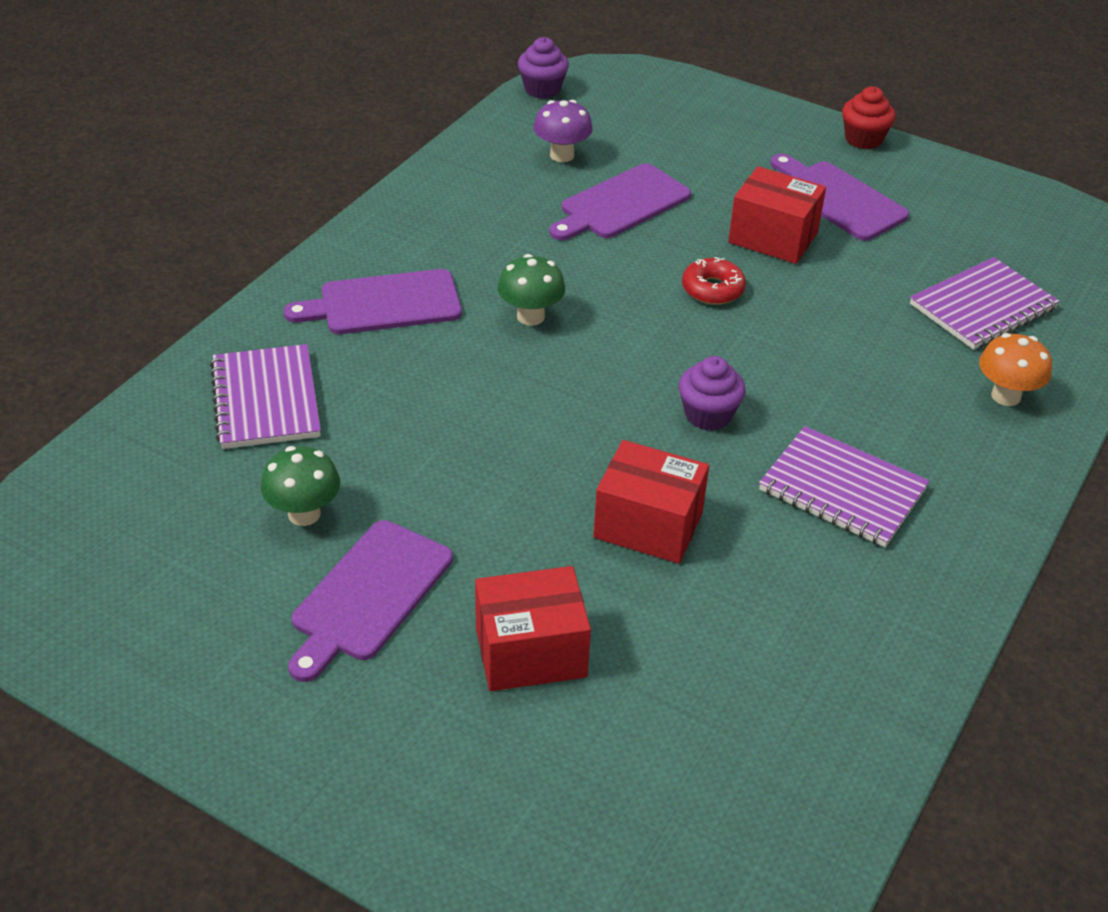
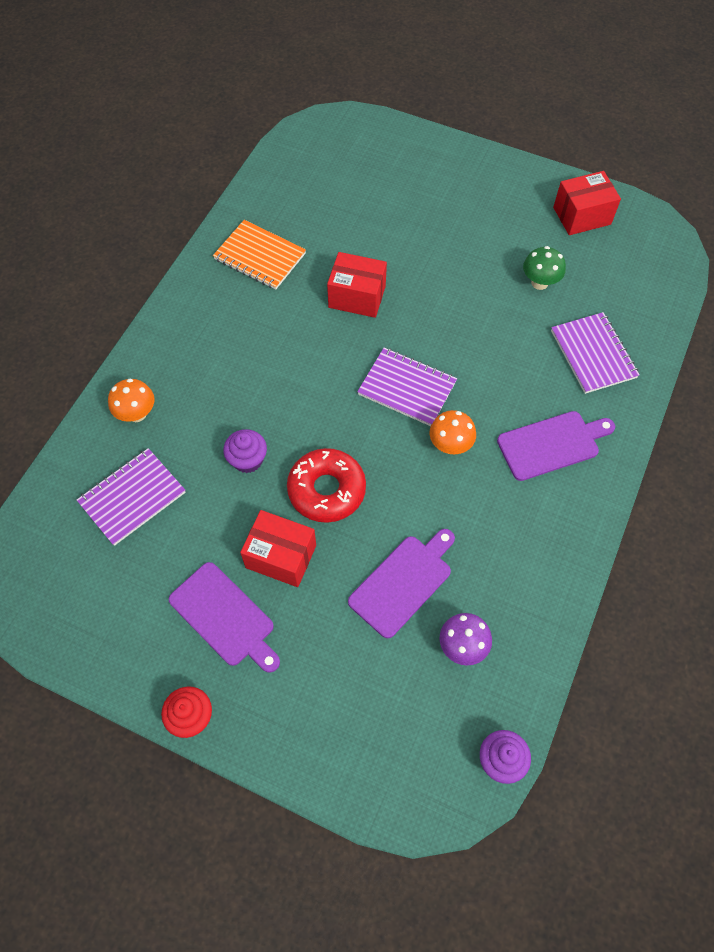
camera: 175 degrees right, 20 degrees up
(368, 595) = (490, 243): purple cutting board -> none
(530, 316) = (450, 445): green mushroom -> orange mushroom
(530, 652) = (406, 224): red box -> red box (582, 216)
(708, 415) = (327, 375): purple cupcake -> purple cupcake (247, 460)
(712, 289) = (326, 490): red donut -> red donut, size x1.71
(836, 617) = (260, 256): none -> orange notebook
(842, 490) = (249, 331): purple notebook -> purple notebook (407, 388)

